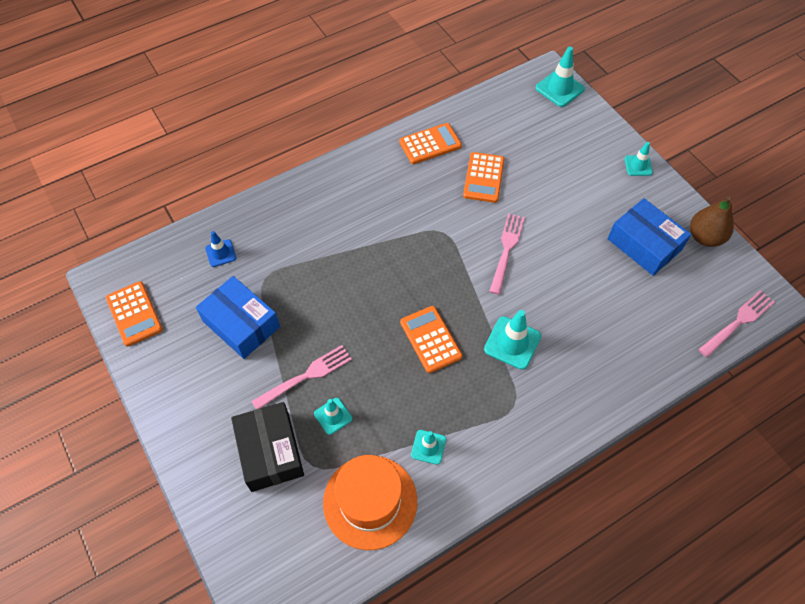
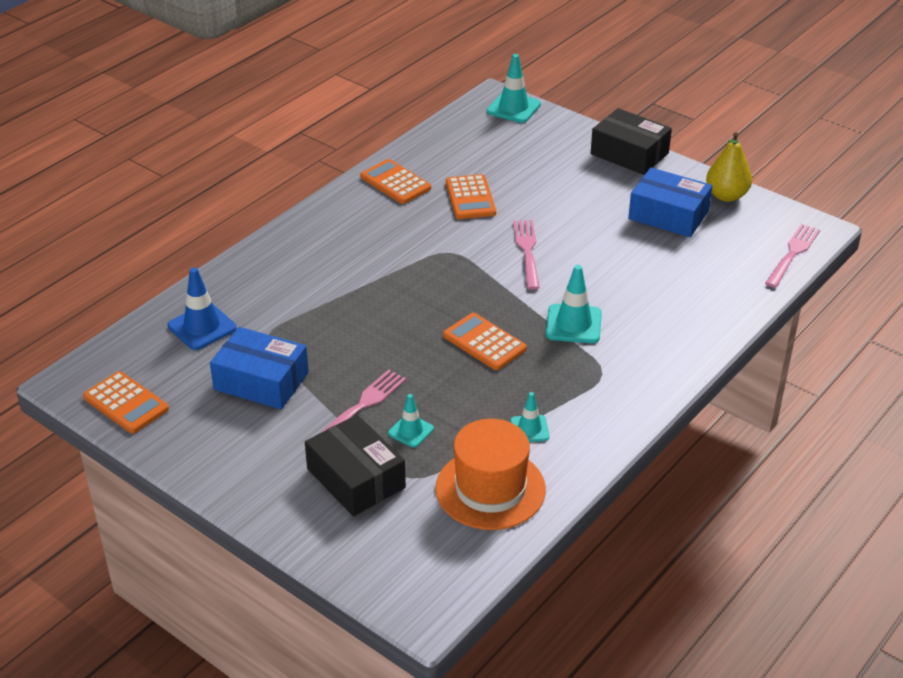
camera: 20 degrees left, 20 degrees down
(220, 253) = (202, 327): blue traffic cone -> blue traffic cone, size x1.63
(430, 144) = (395, 182): orange calculator -> orange calculator turned 90 degrees counterclockwise
(638, 165) = (629, 154): turquoise traffic cone -> black box
(705, 237) = (726, 195): brown pear -> yellow pear

